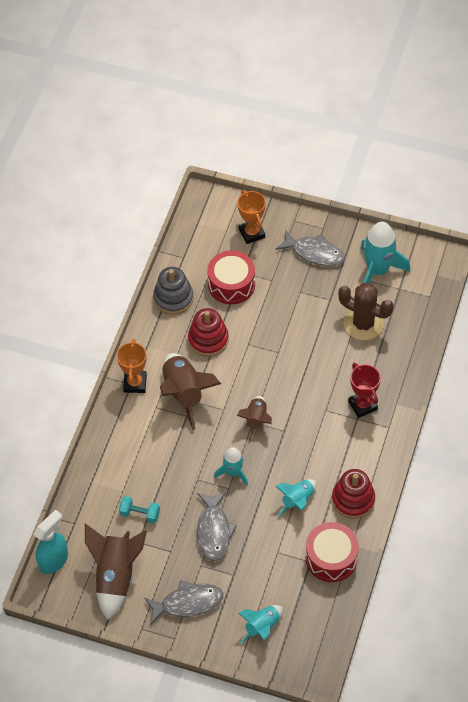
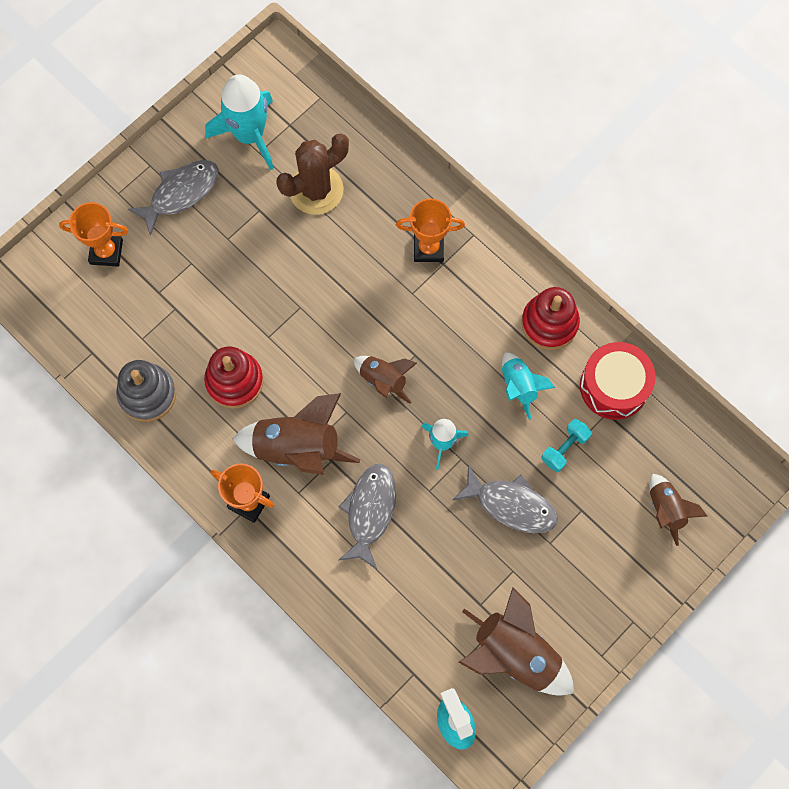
camera: 65 degrees left, 15 degrees up
(140, 514) = (442, 584): turquoise dumbbell -> turquoise dumbbell (564, 448)
(188, 603) = (593, 583): grey fish -> grey fish (370, 511)
(231, 284) = (169, 313): red drum -> none
(262, 627) = (666, 509): turquoise rocket -> brown rocket
(362, 405) = (428, 248): red trophy -> orange trophy

